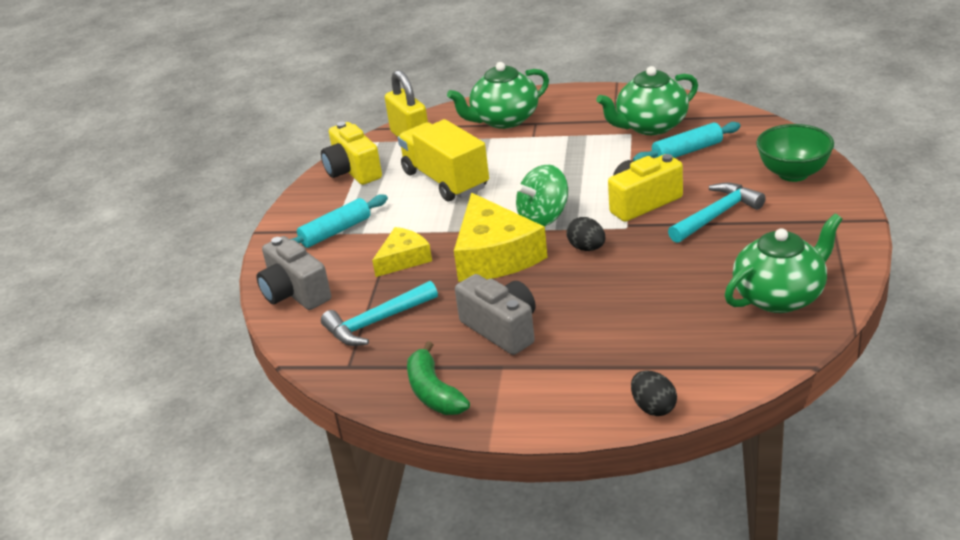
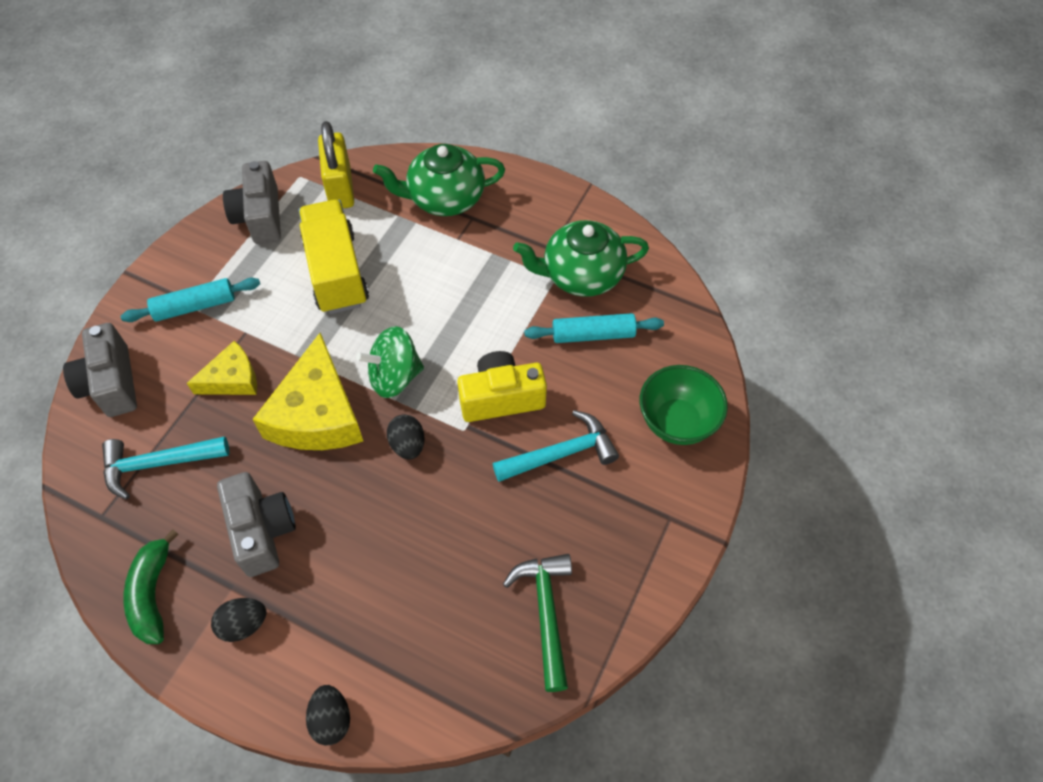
camera: 15 degrees right, 25 degrees up
(353, 171) = (260, 217): yellow camera -> grey camera
(531, 383) = (244, 624): none -> black egg
(780, 296) = (546, 613): green teapot -> green hammer

